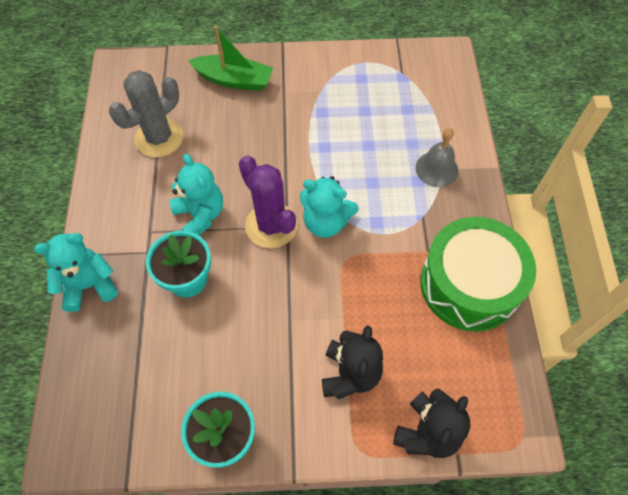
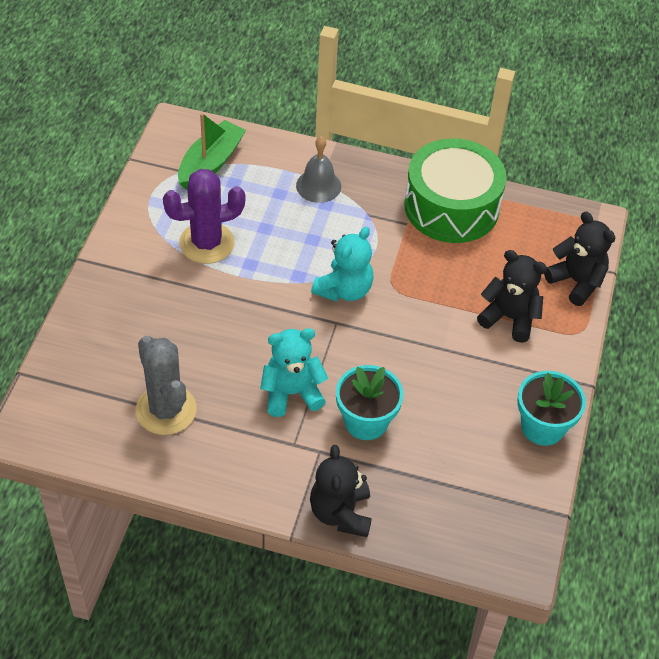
camera: 75 degrees left, 10 degrees down
(89, 285) = (341, 513): turquoise teddy bear -> black teddy bear
(234, 80) = (113, 318): green boat -> green boat (210, 163)
(271, 225) = (330, 335): purple cactus -> purple cactus (206, 243)

